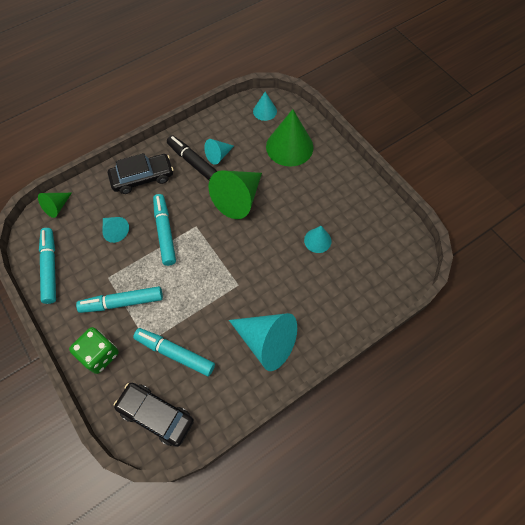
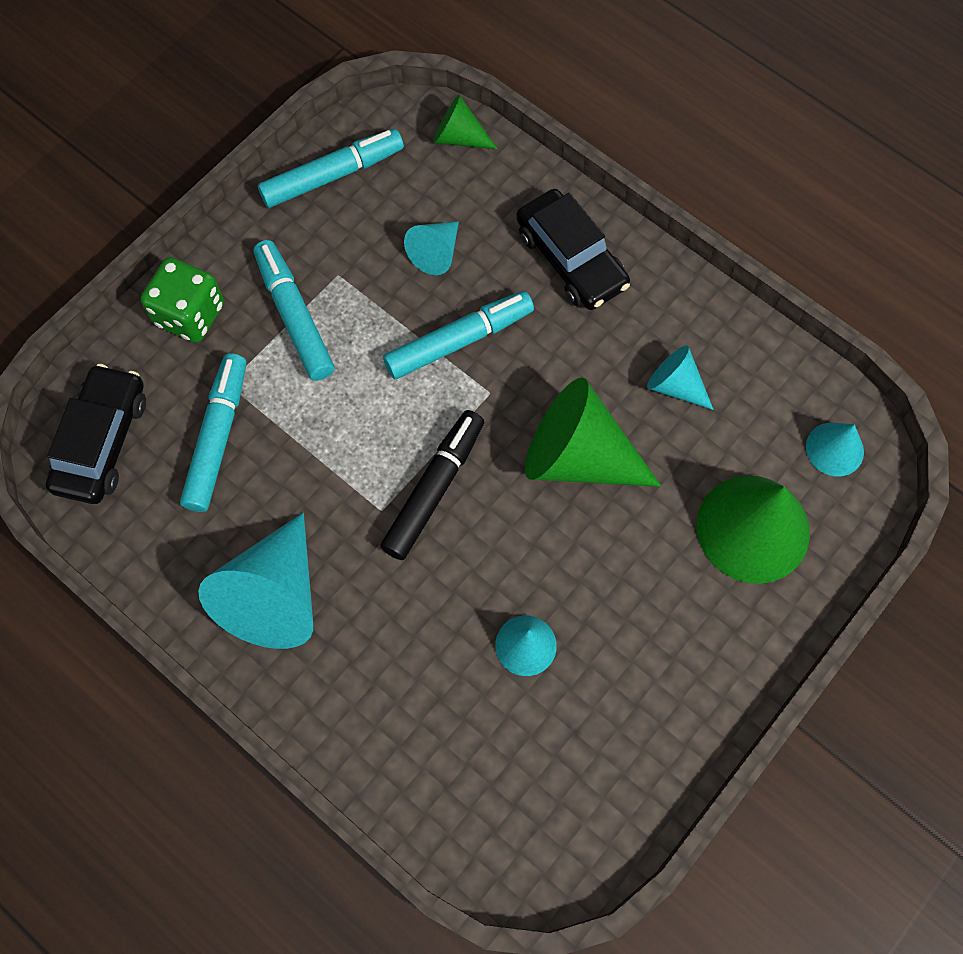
camera: 75 degrees right, 5 degrees up
(195, 163) = (638, 345): black marker -> black marker (434, 489)

